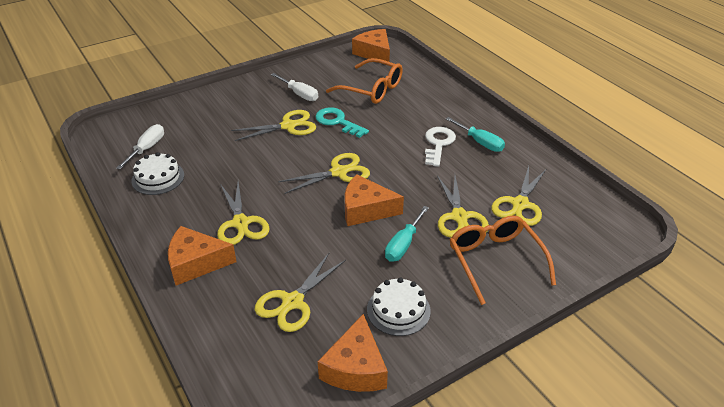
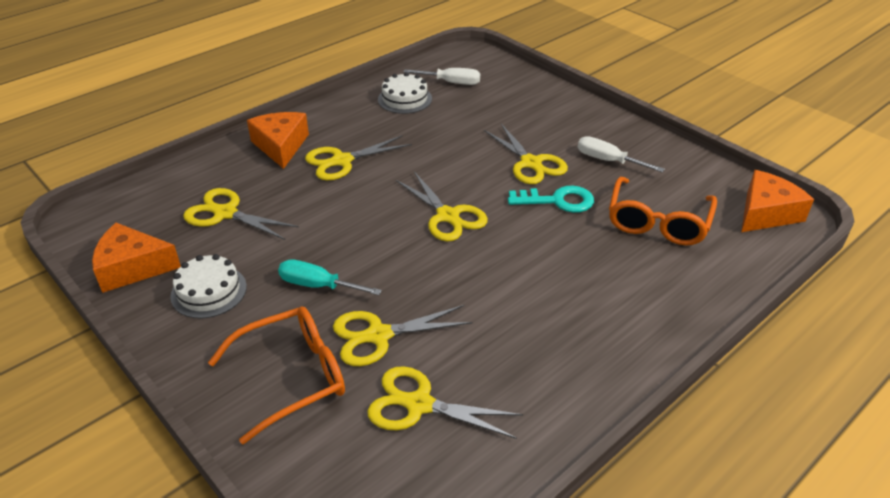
camera: 80 degrees right, 0 degrees up
(299, 94) = (608, 161): white screwdriver -> white screwdriver turned 90 degrees clockwise
(337, 122) = (558, 201): turquoise key -> turquoise key turned 60 degrees clockwise
(366, 209) = (379, 247): orange cheese -> none
(438, 144) = (544, 303): white key -> none
(480, 142) = (567, 352): turquoise screwdriver -> none

